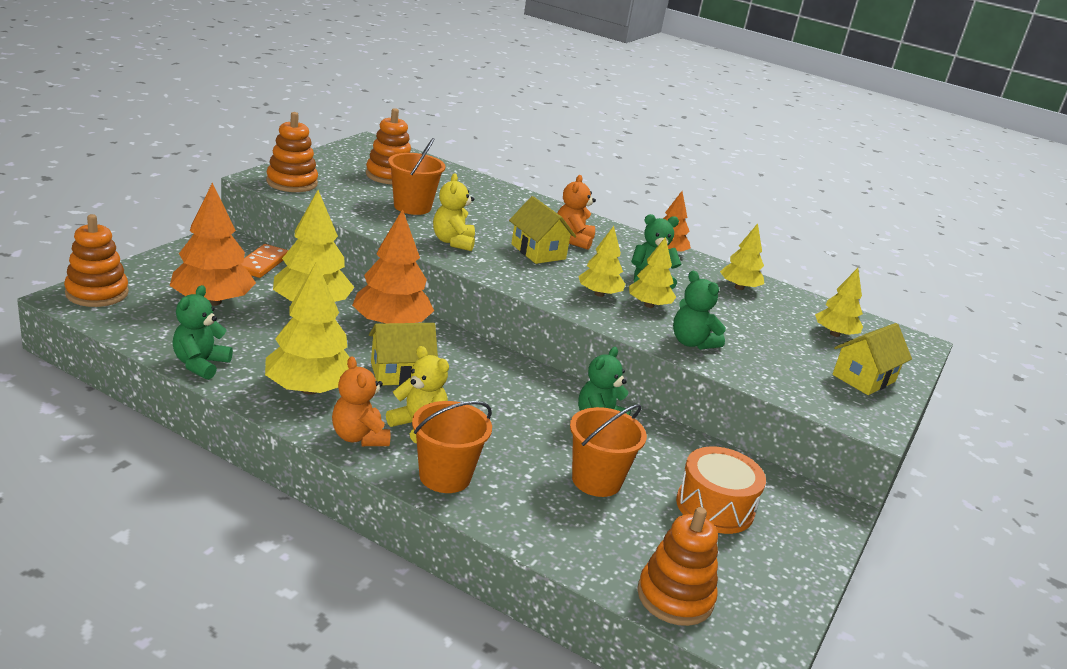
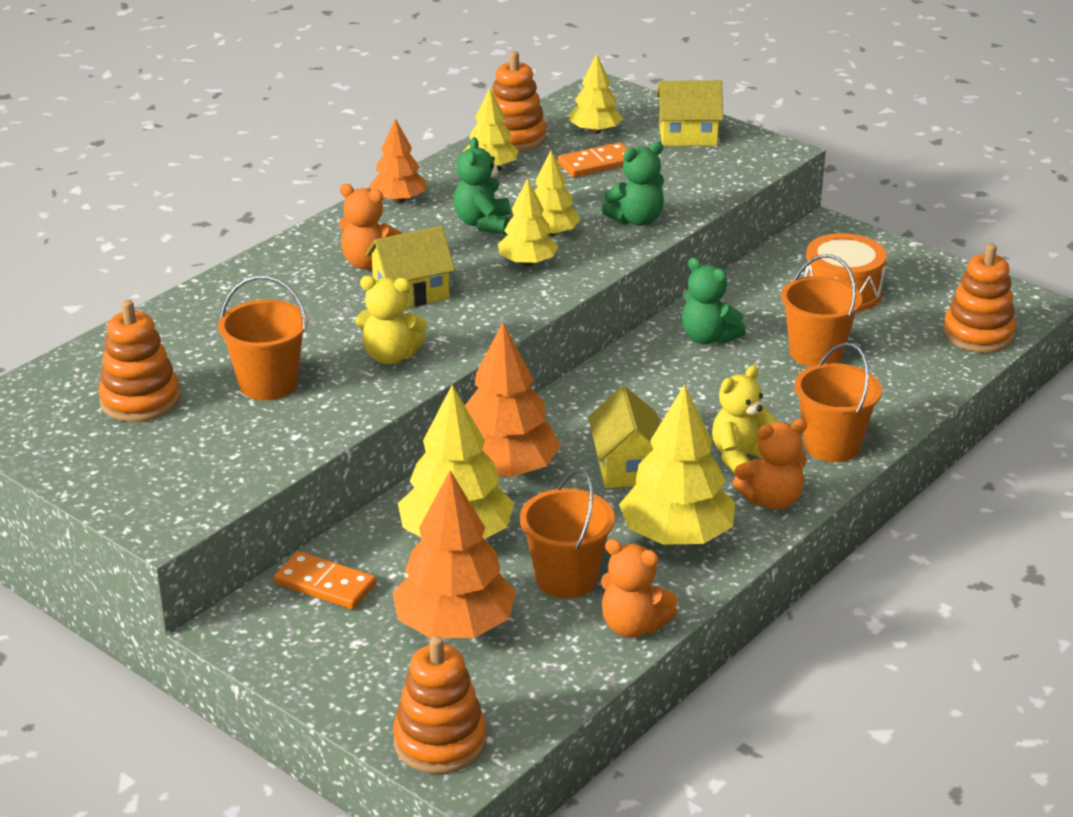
camera: 75 degrees left, 5 degrees up
(200, 364) = (633, 626): green teddy bear -> orange teddy bear
(260, 342) = (566, 578): none -> orange bucket
(292, 183) = (179, 494): orange stacking toy -> orange stacking toy (514, 138)
(777, 331) = (596, 163): none -> orange domino
(863, 378) = (688, 136): yellow house -> yellow house turned 60 degrees counterclockwise

